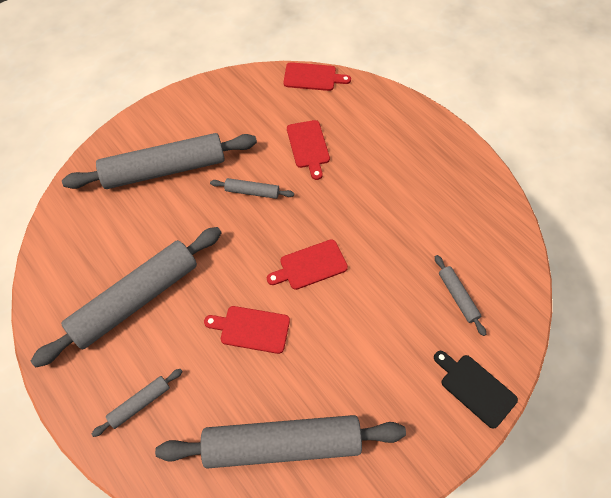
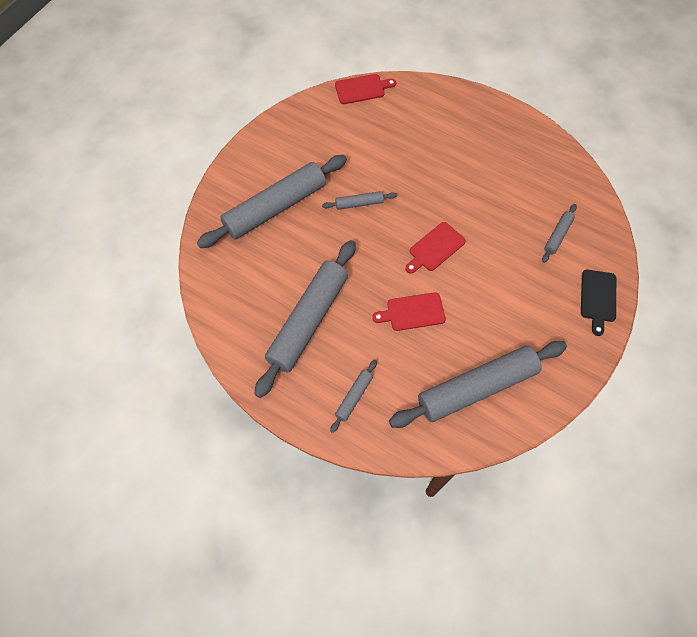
camera: 20 degrees left, 5 degrees up
(308, 146) = (387, 151): red cutting board -> none
(457, 297) = (557, 235): grey rolling pin -> grey rolling pin turned 75 degrees clockwise
(475, 388) = (598, 298): black cutting board -> black cutting board turned 105 degrees counterclockwise

